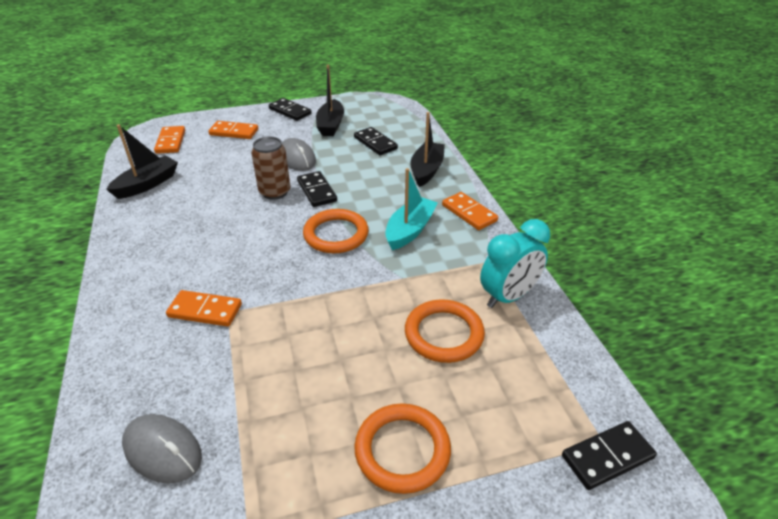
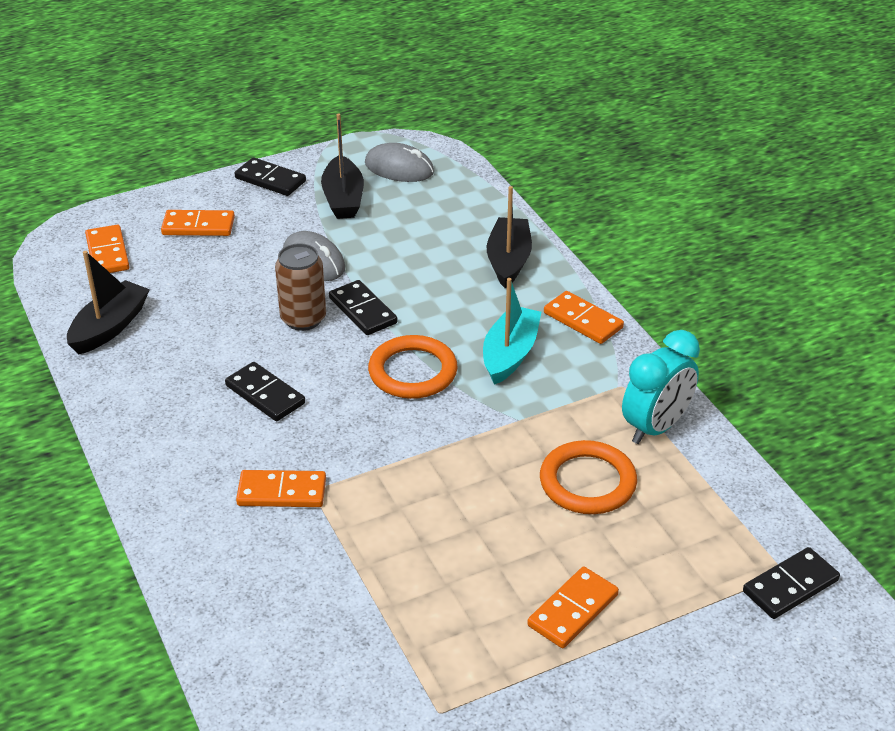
camera: 10 degrees left, 0 degrees up
(163, 450) = (307, 648): grey mouse -> grey mouse (399, 168)
(375, 143) = (421, 223): black domino -> black domino (265, 394)
(402, 450) = (572, 610): orange ring -> orange domino

